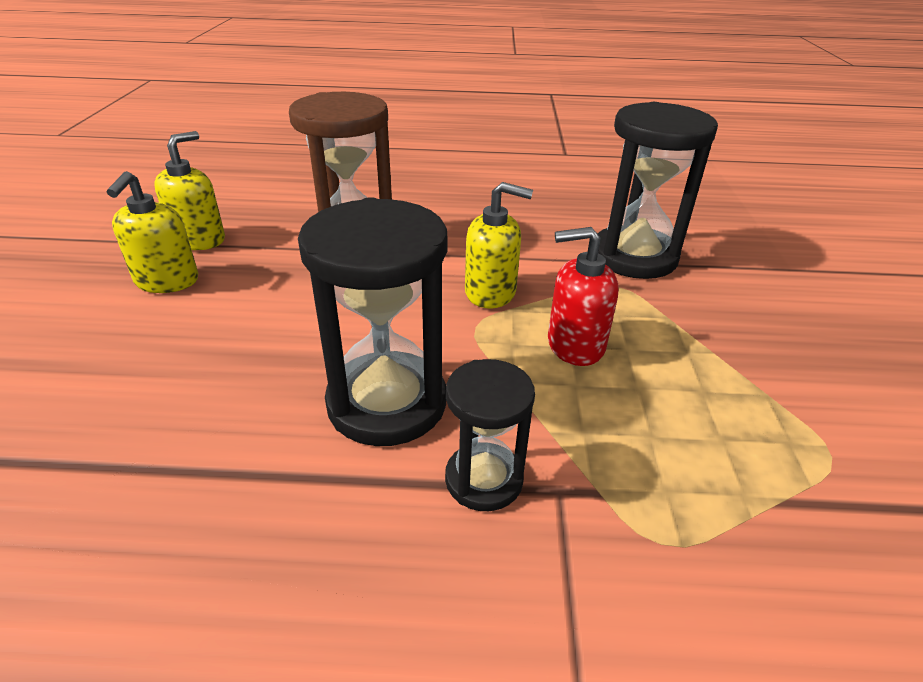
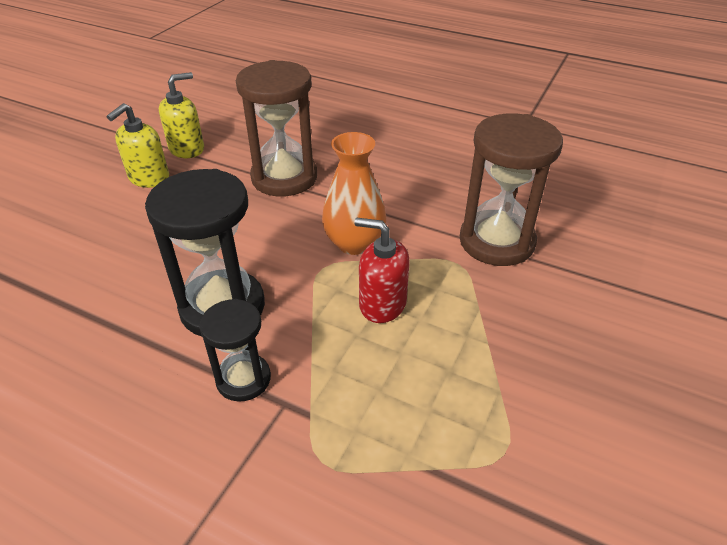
camera: 25 degrees right, 5 degrees up
(491, 292) = (354, 243): yellow soap dispenser -> orange vase
(634, 257) = (496, 241): black hourglass -> brown hourglass

